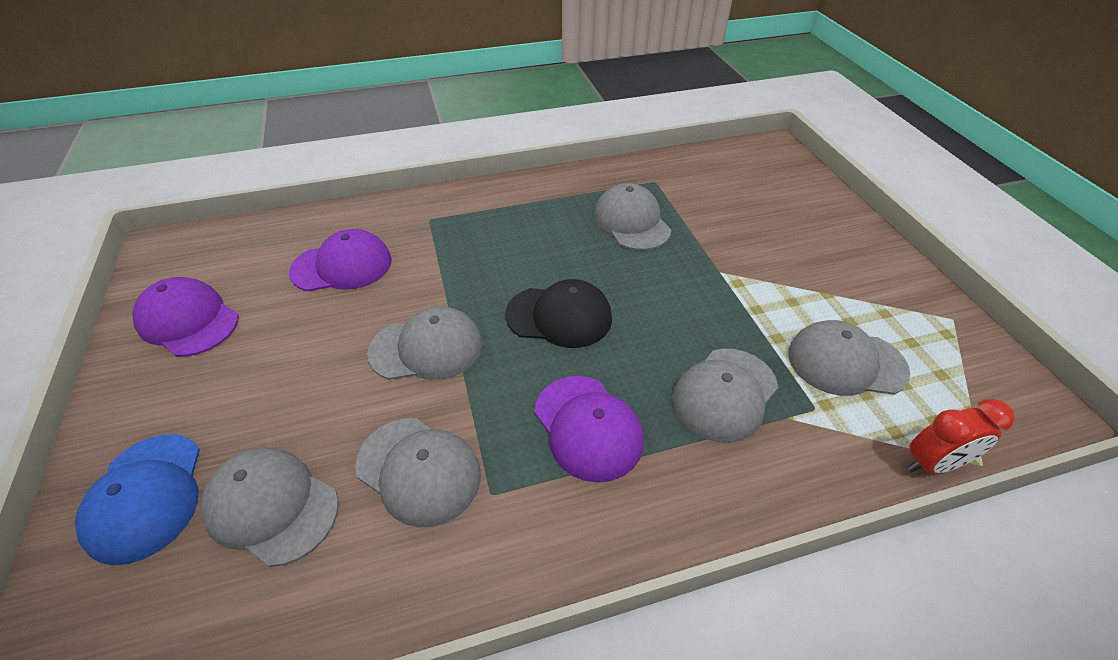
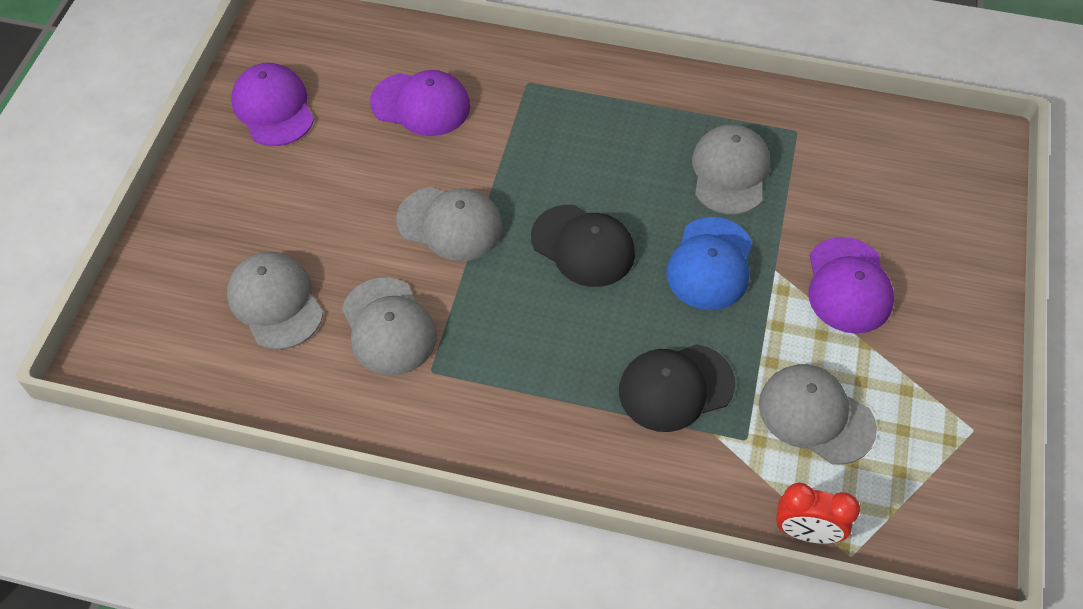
camera: 30 degrees right, 10 degrees up
(146, 496) = (197, 253): blue cap -> blue cap (710, 264)
(588, 427) = (538, 357): purple cap -> purple cap (848, 286)
(725, 394) = (676, 387): grey cap -> black cap

